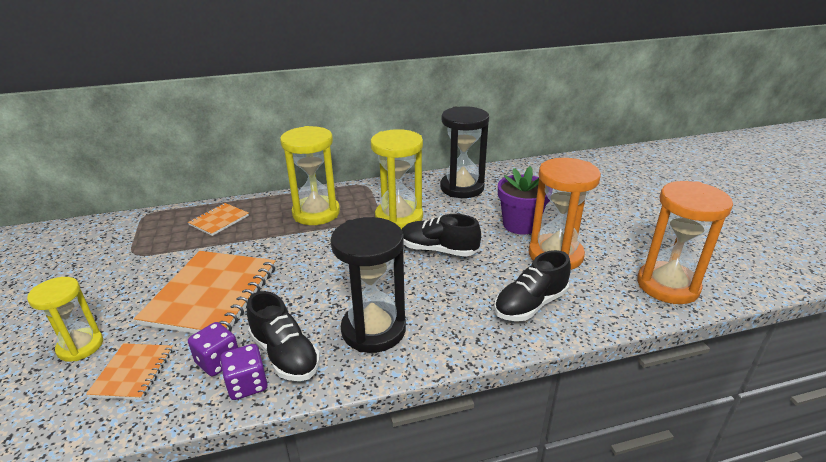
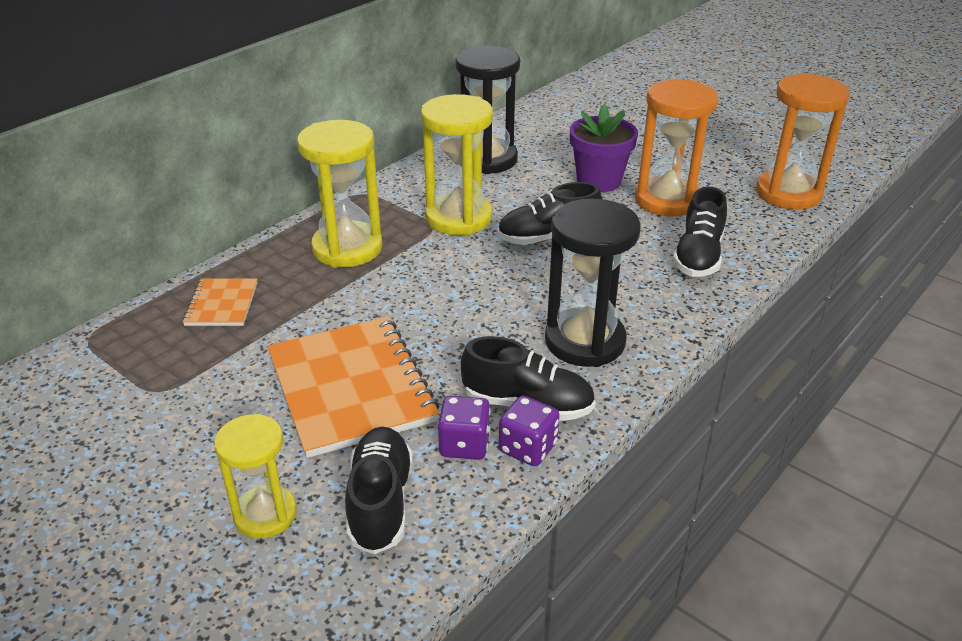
camera: 35 degrees left, 5 degrees up
(133, 372) = (380, 502): orange notebook -> black shoe

